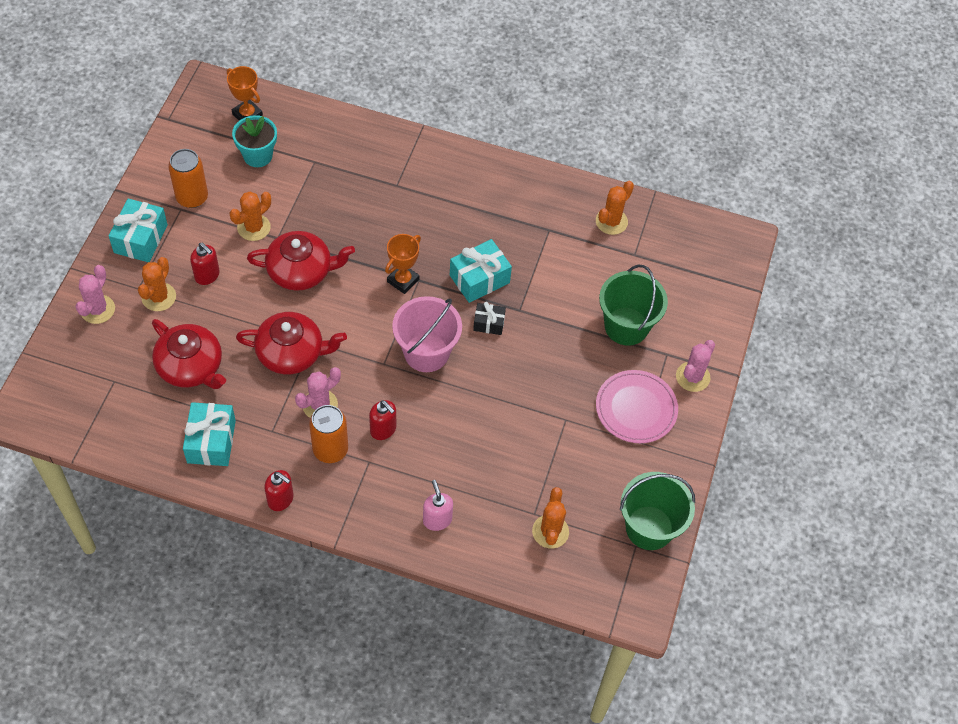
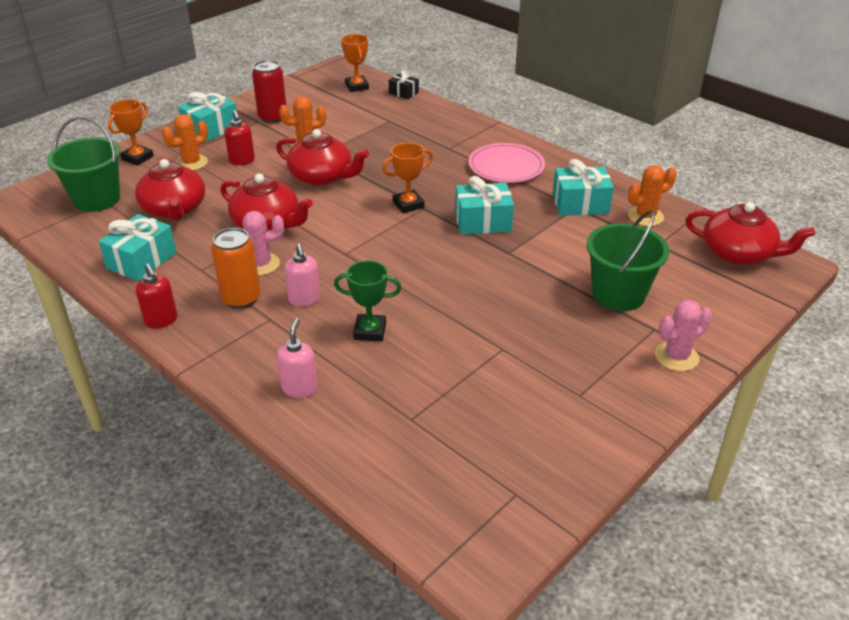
camera: 30 degrees right, 20 degrees down
(97, 309) = (137, 158): pink cactus -> orange trophy
(192, 197) = (273, 117): orange can -> red can
(257, 155) = (345, 108): turquoise flower pot -> none
(383, 429) = (304, 299): red soap dispenser -> pink soap dispenser
(426, 352) = (392, 257): pink bucket -> none
(456, 442) = (370, 331): none -> green trophy
(489, 323) = (470, 253): black gift -> black gift (403, 93)
(550, 531) = (418, 442): orange cactus -> none
(551, 224) = (580, 204): none -> turquoise gift
(636, 408) = (591, 364): pink plate -> pink plate (506, 166)
(649, 528) = (544, 481): green bucket -> green bucket (97, 199)
(700, 242) = (738, 253): none -> red teapot

